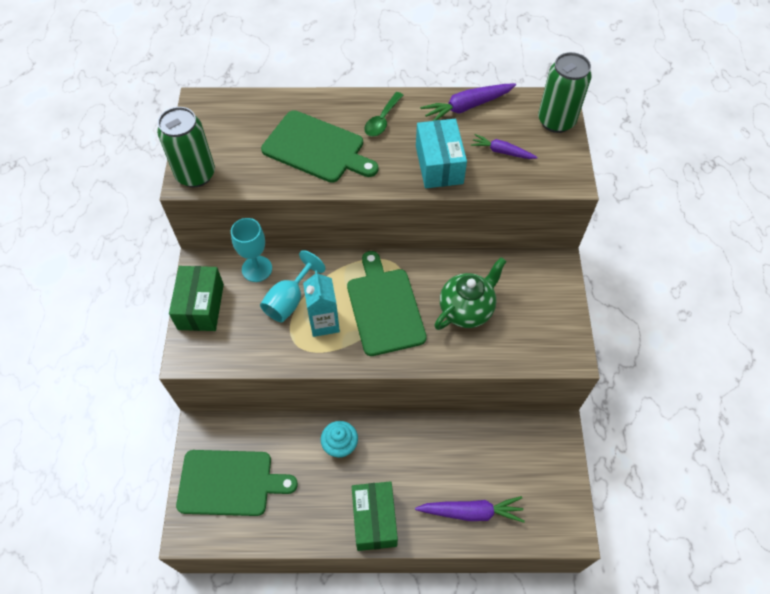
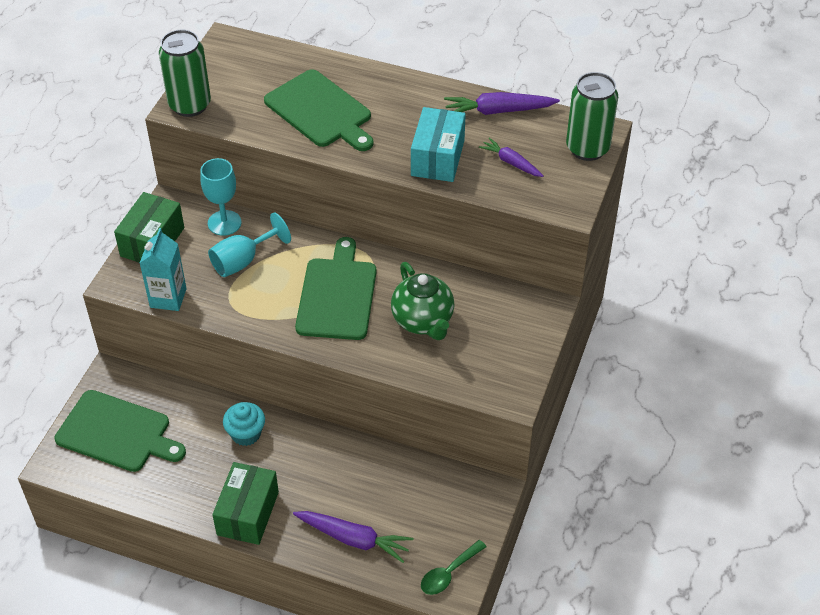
camera: 20 degrees right, 10 degrees down
(324, 323) = (268, 291): turquoise carton -> turquoise carton (168, 298)
(382, 120) = (401, 102): green spoon -> green spoon (448, 573)
(466, 309) = (423, 321): green teapot -> green teapot turned 90 degrees clockwise

